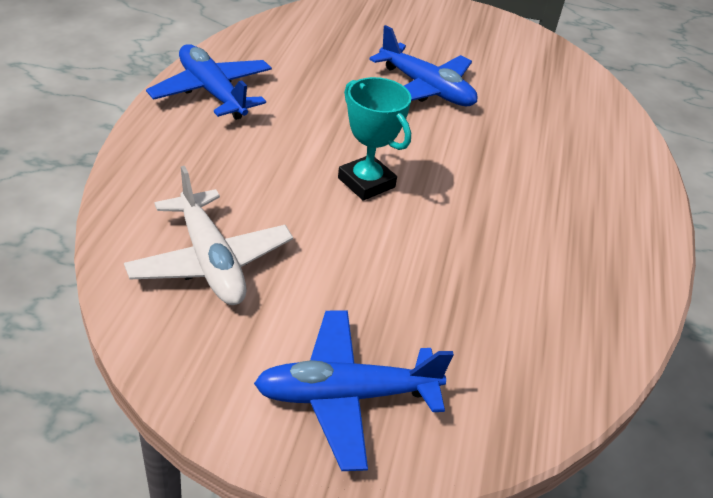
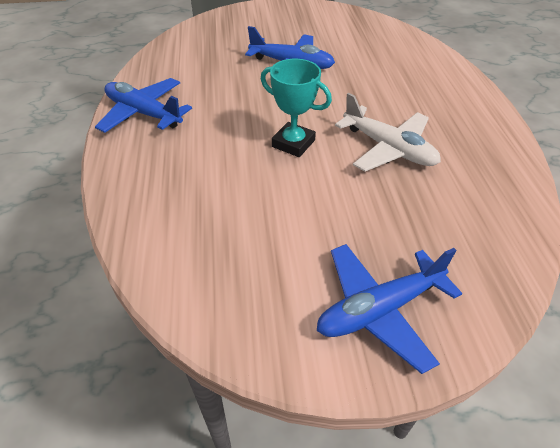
camera: 15 degrees left, 5 degrees up
(210, 261) = (218, 243): white plane -> white plane (388, 148)

